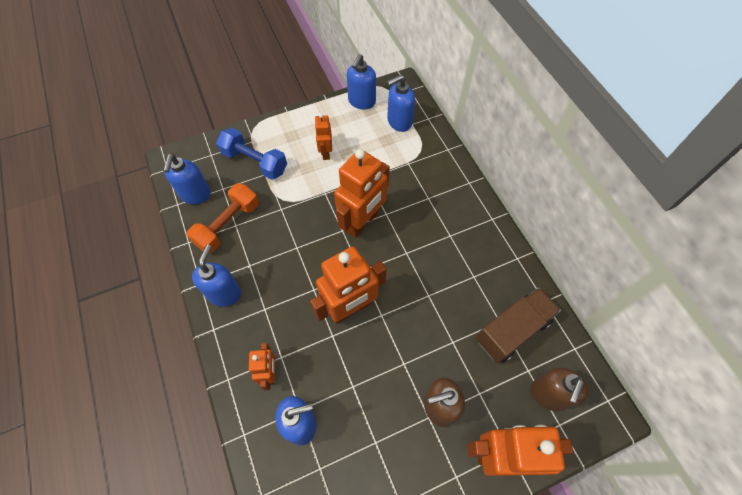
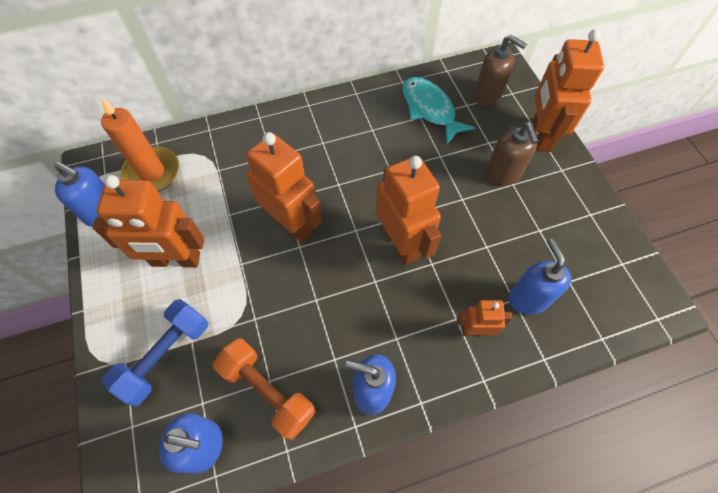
camera: 85 degrees left, 0 degrees up
(325, 152) = (176, 260): orange robot -> orange robot, size x1.89
(399, 122) = (152, 173): blue soap dispenser -> orange candle
(512, 330) = (430, 109): brown truck -> turquoise fish

